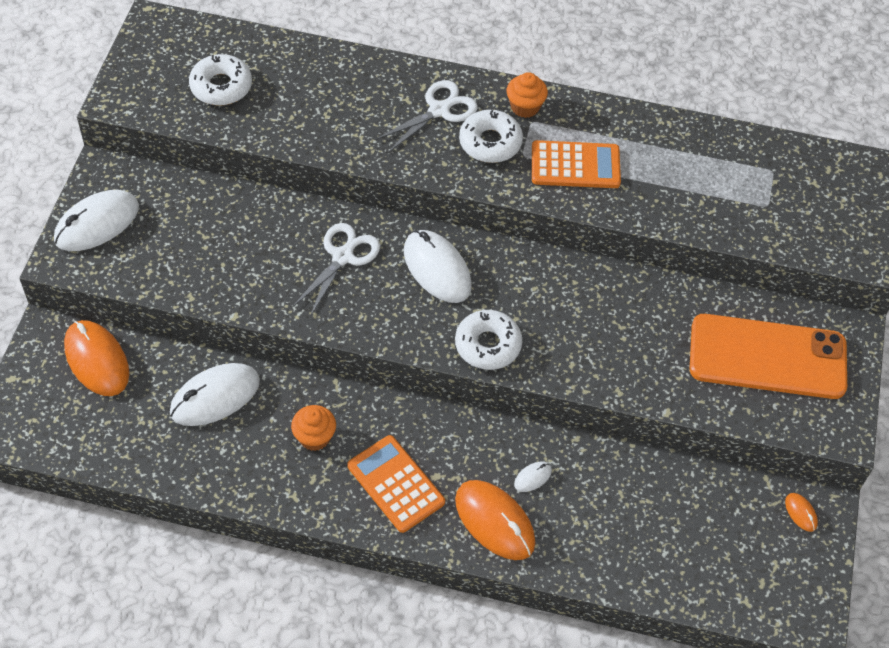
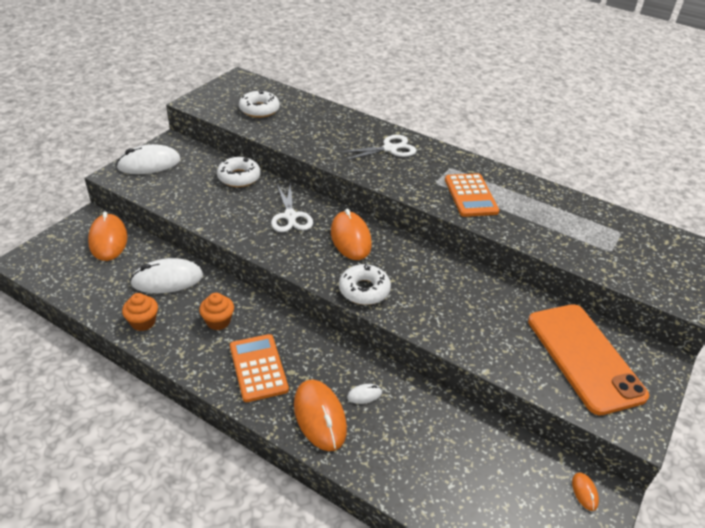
camera: 20 degrees right, 15 degrees down
(343, 257) = (290, 216): white scissors -> white scissors turned 120 degrees clockwise
(437, 269) = (350, 238): white mouse -> orange mouse
(490, 142) = (416, 171): white donut -> white donut (239, 177)
(525, 107) = (449, 159): orange cupcake -> orange cupcake (143, 322)
(575, 165) = (470, 196): orange calculator -> orange calculator turned 60 degrees clockwise
(767, 357) = (584, 357): orange phone -> orange phone turned 45 degrees clockwise

